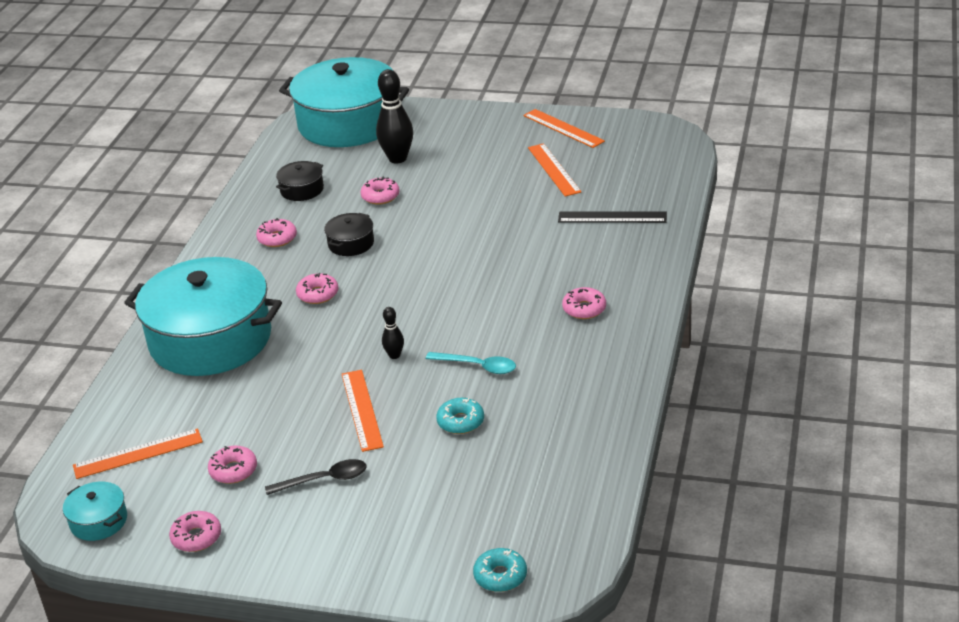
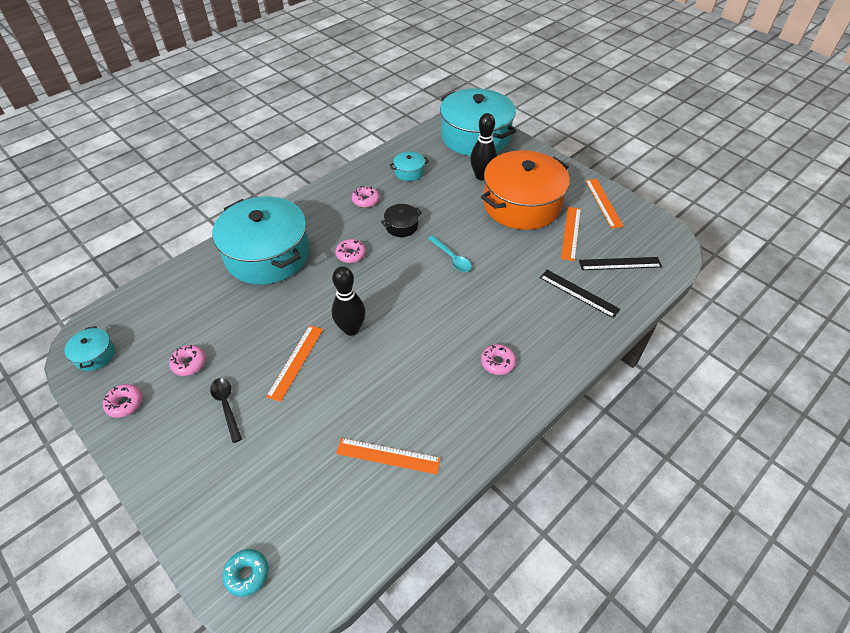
camera: 30 degrees right, 15 degrees up
(138, 454) = (158, 317): orange ruler -> orange ruler (388, 456)
(302, 190) = (409, 172): black pot -> turquoise pot
(324, 480) = (226, 406): black spoon -> black spoon turned 135 degrees counterclockwise
(380, 196) = (448, 199): pink donut -> none
(394, 355) = (351, 329): black bowling pin -> black bowling pin, size x1.99
(460, 422) = (341, 411): turquoise donut -> none
(473, 166) = (521, 204): none -> orange pot
(478, 366) = (391, 370): turquoise spoon -> turquoise spoon (452, 258)
(631, 174) = (620, 263): none -> black ruler

